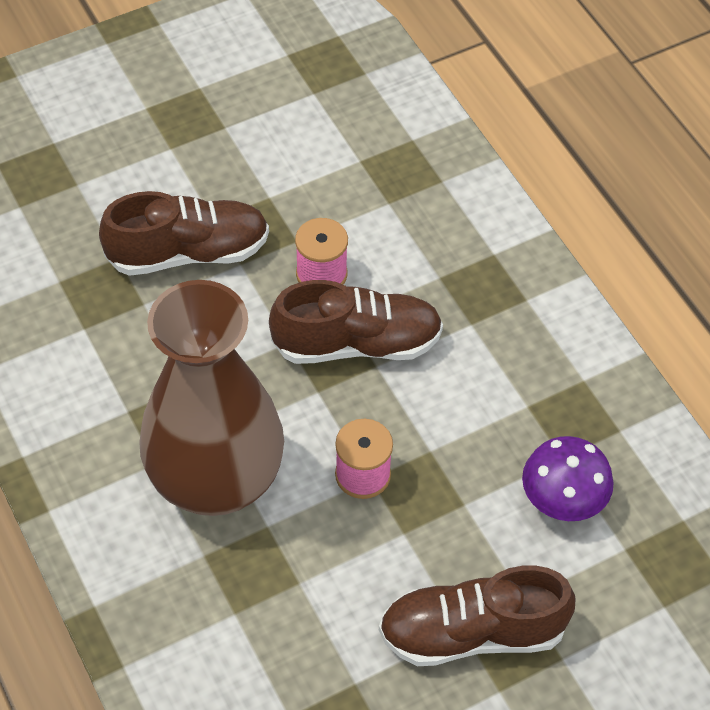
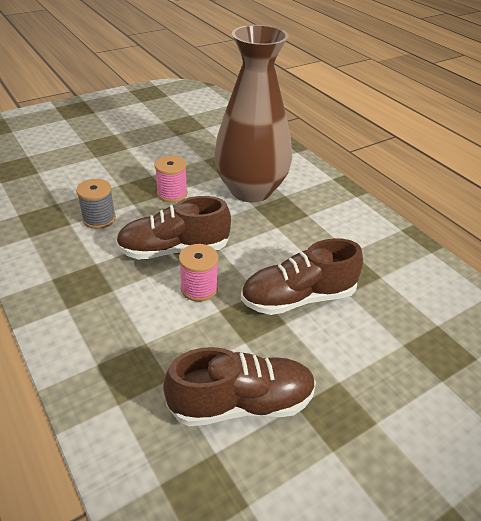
camera: 175 degrees right, 15 degrees down
(471, 632) = (123, 147): brown shoe -> brown shoe (242, 403)
(482, 414) = (99, 219): none -> grey spool
(563, 498) = (63, 188): purple mushroom -> none

